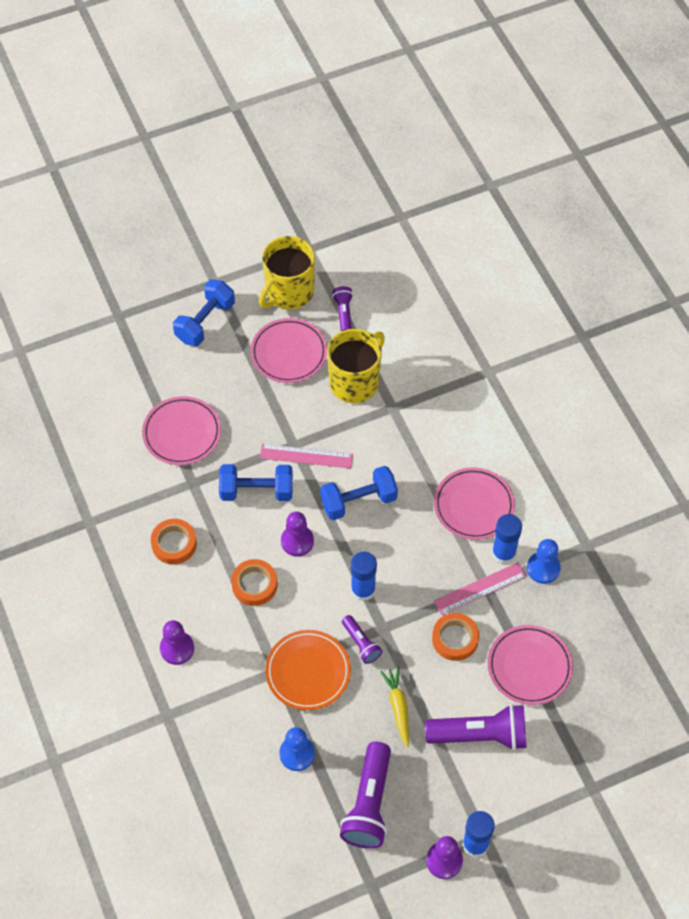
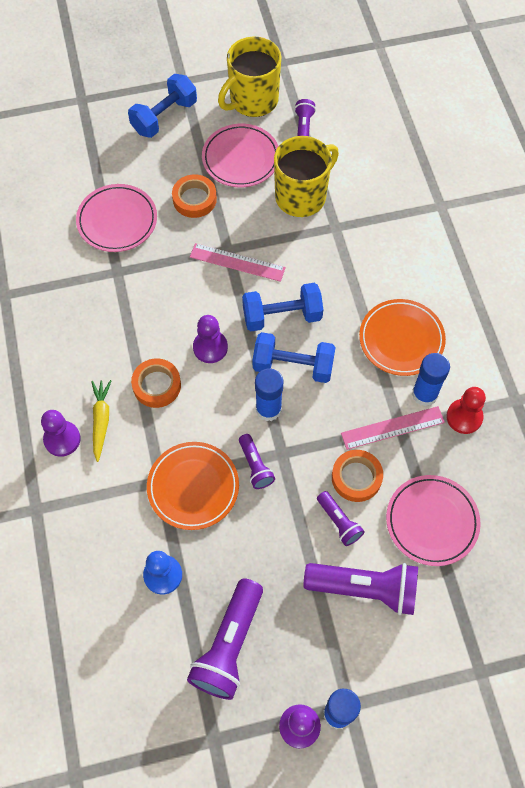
camera: 10 degrees right, 5 degrees up
(174, 544) = (84, 330): orange tape -> orange tape (194, 199)
(256, 491) = (179, 290): blue dumbbell -> blue dumbbell (293, 366)
(398, 707) = (281, 542): yellow carrot -> yellow carrot (101, 420)
(446, 681) = (339, 522): none -> purple flashlight
(473, 506) = (401, 339): pink plate -> orange plate
(543, 568) = (464, 417): blue pawn -> red pawn

